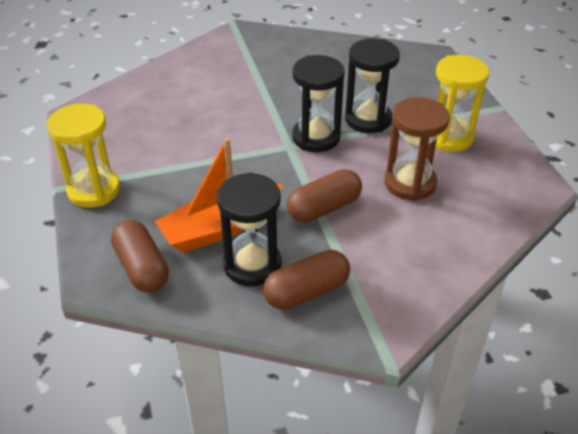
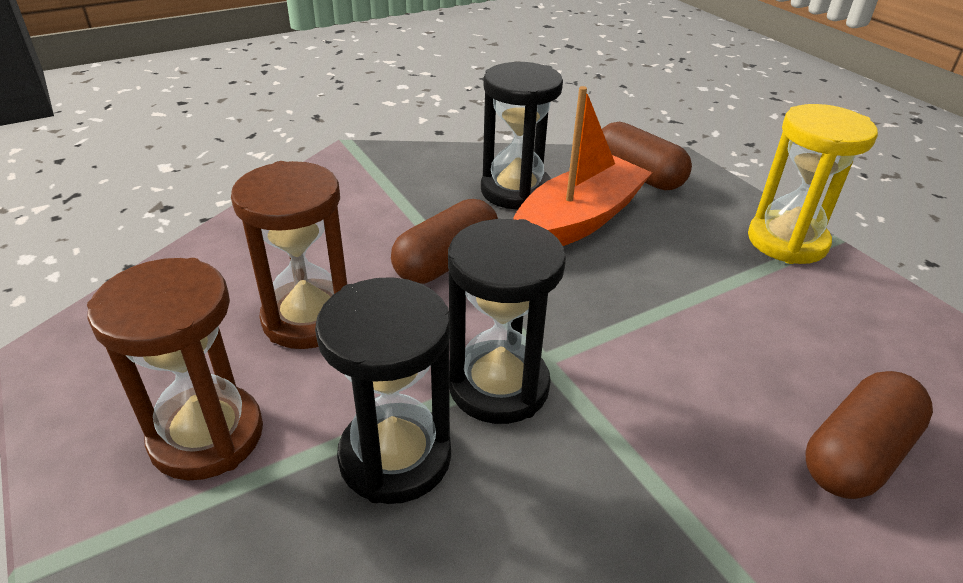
camera: 165 degrees right, 5 degrees down
(306, 291) = (443, 176): brown capsule -> brown capsule (856, 454)
(449, 137) = (207, 436): yellow hourglass -> brown hourglass

